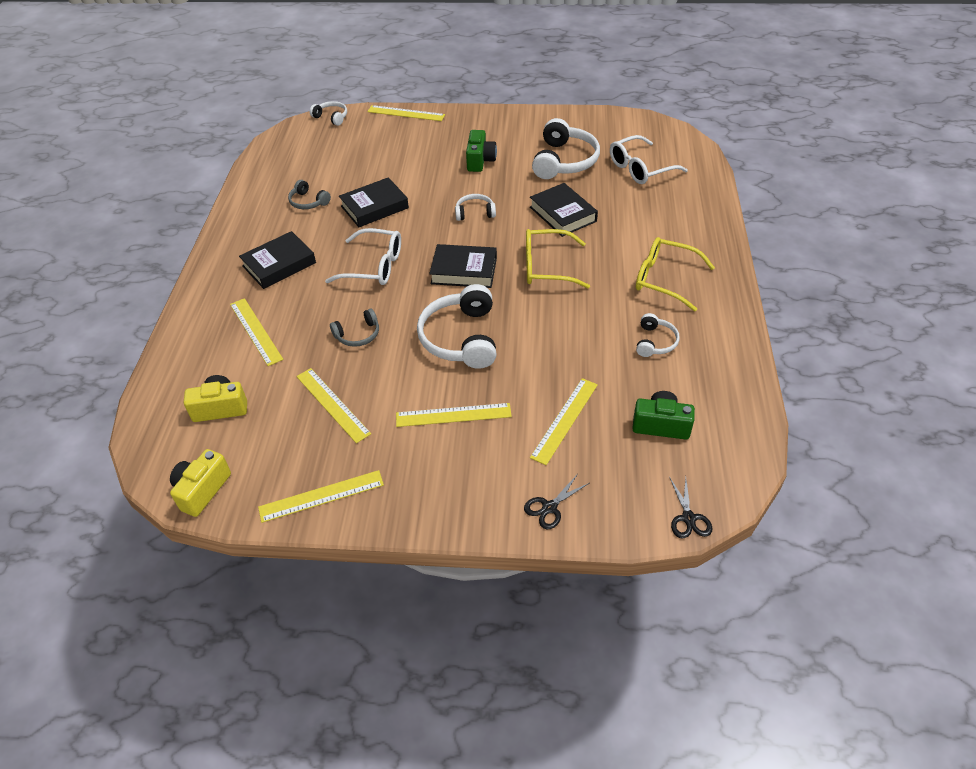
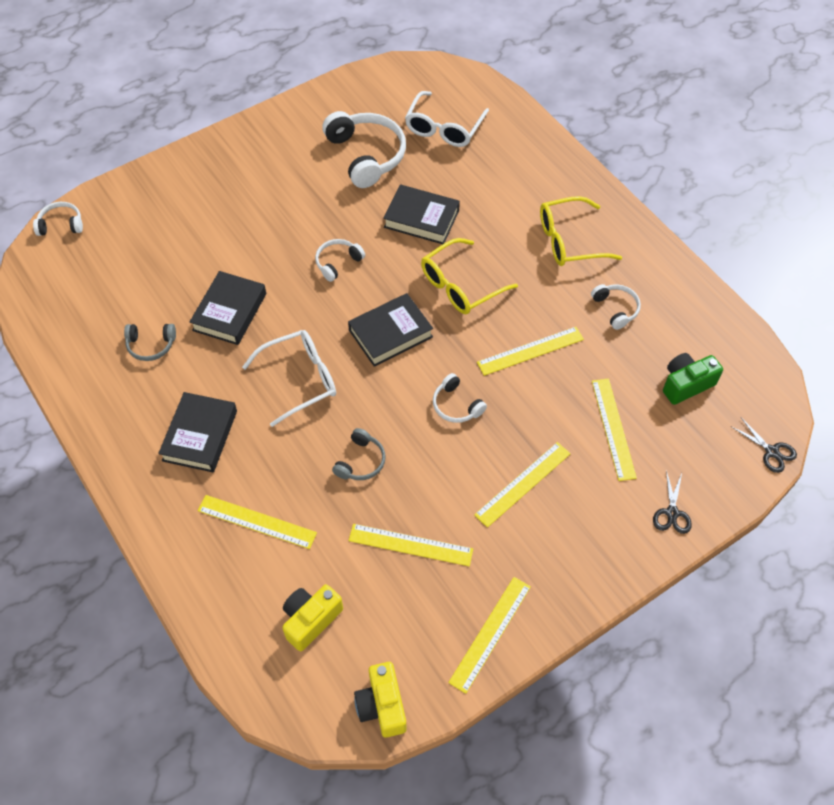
camera: 40 degrees left, 10 degrees up
(406, 113) = (143, 177): yellow ruler -> yellow ruler (530, 351)
(460, 338) = (456, 405): white headphones -> white headphones, size x0.52
(480, 161) = (283, 198): green camera -> none

